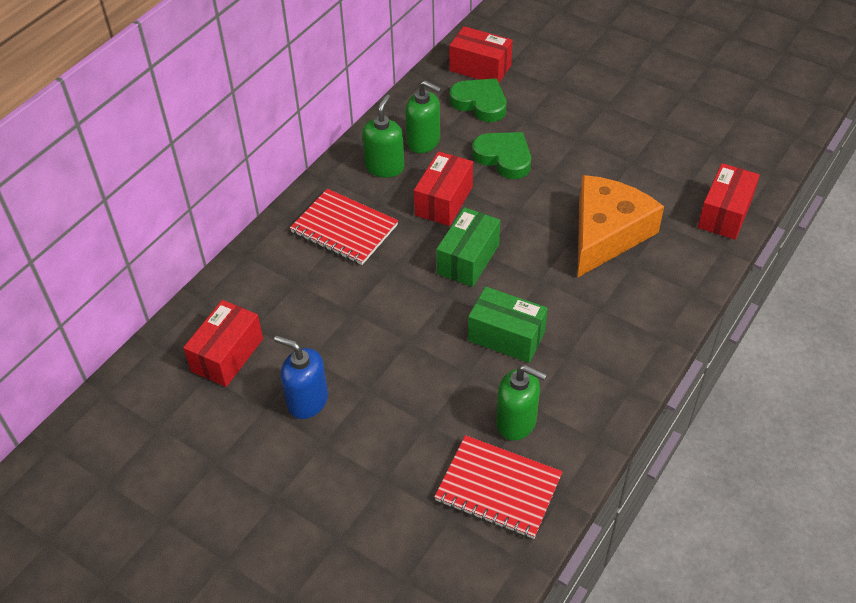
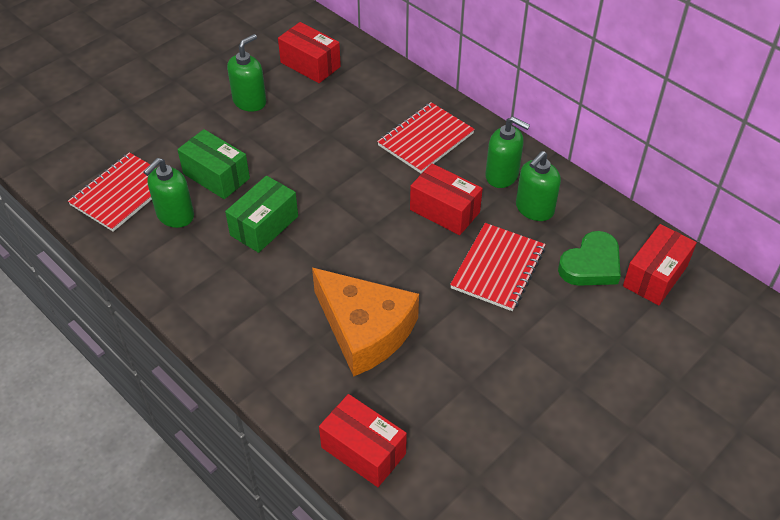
camera: 100 degrees right, 0 degrees up
(307, 401) = (250, 101): blue soap dispenser -> green soap dispenser
(468, 259) = (363, 216): green box -> green box (216, 176)
(504, 158) = (498, 268): green heart -> red notebook

